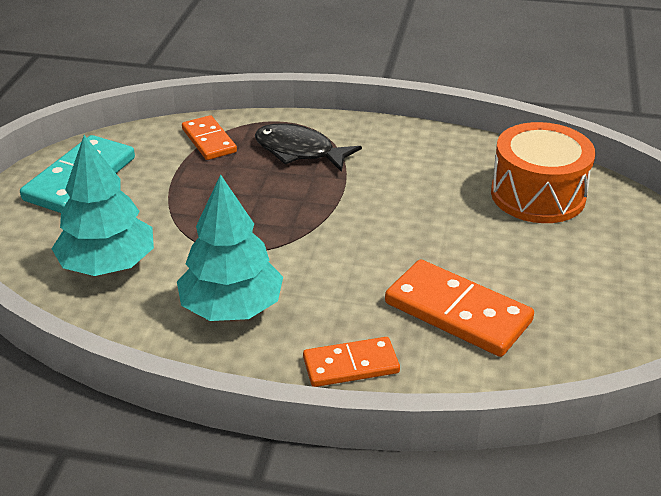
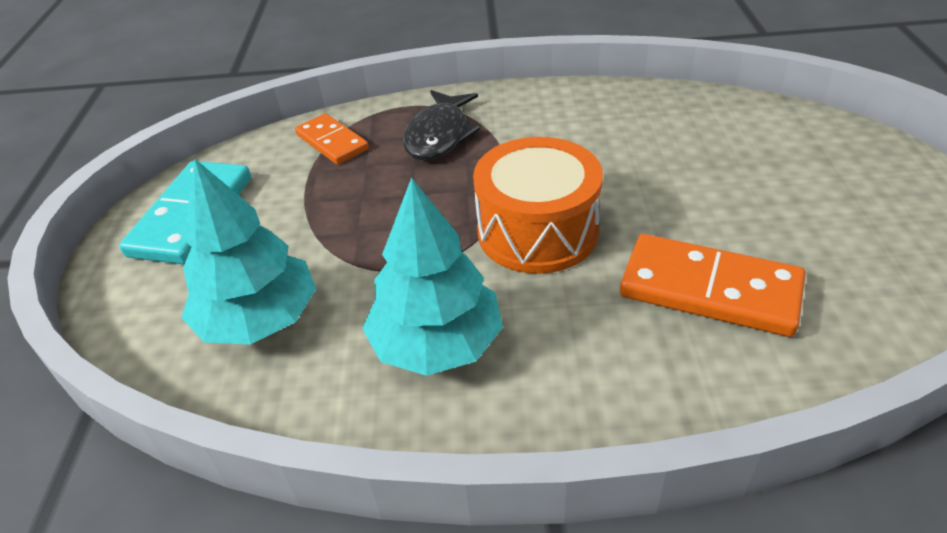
camera: 10 degrees left, 5 degrees up
(299, 151) = (439, 135): black fish -> black fish turned 90 degrees counterclockwise
(351, 365) = (618, 390): orange domino -> none
(538, 195) = (720, 133): orange drum -> orange drum (537, 231)

